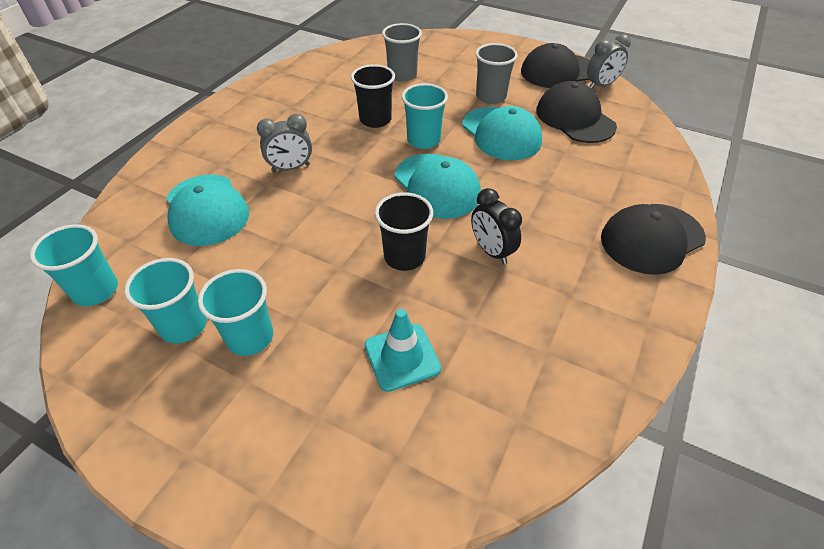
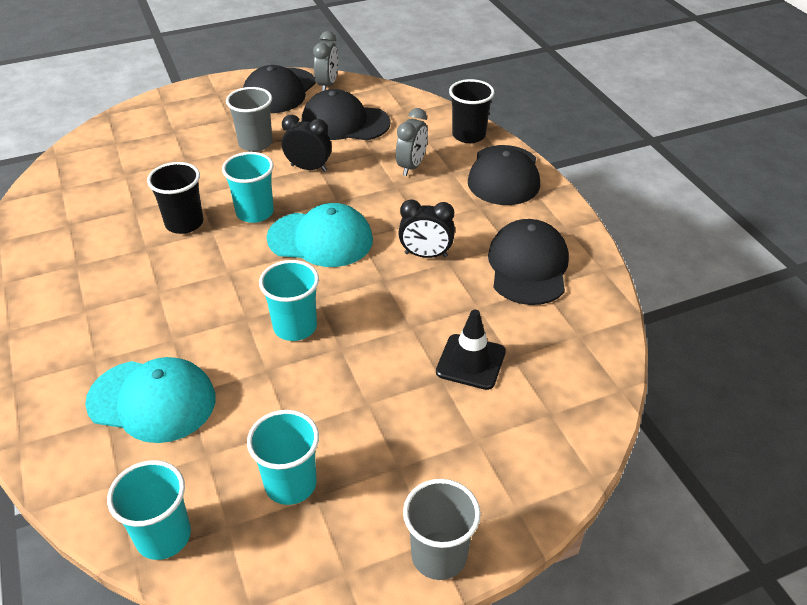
camera: 50 degrees left, 5 degrees down
(250, 337) = (355, 443): turquoise cup -> turquoise cup (295, 327)
(291, 168) = (173, 312): grey clock -> grey clock (411, 166)
(402, 75) = (145, 170): grey cup -> grey cup (439, 555)
(402, 357) = (470, 362): turquoise traffic cone -> black traffic cone
(404, 257) = (375, 304): black cup -> black cup (468, 135)
(501, 134) = (308, 168): turquoise cap -> black clock
(561, 325) = (528, 266): none -> black cap

